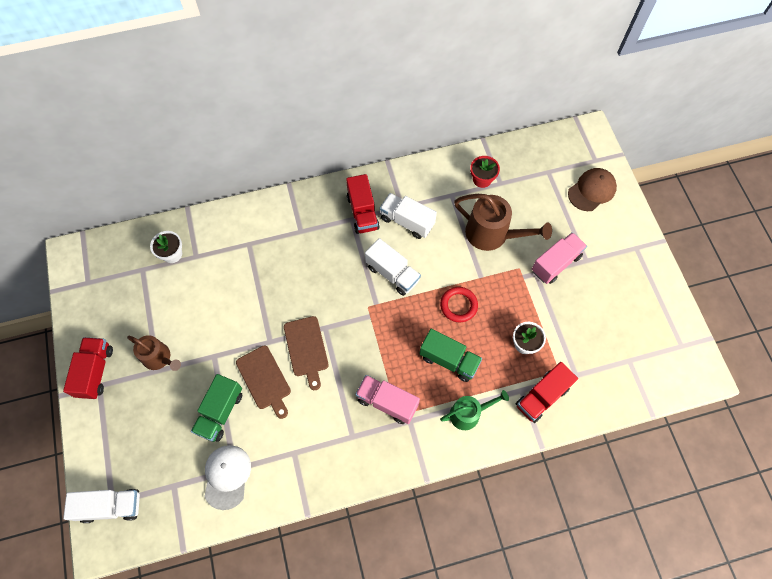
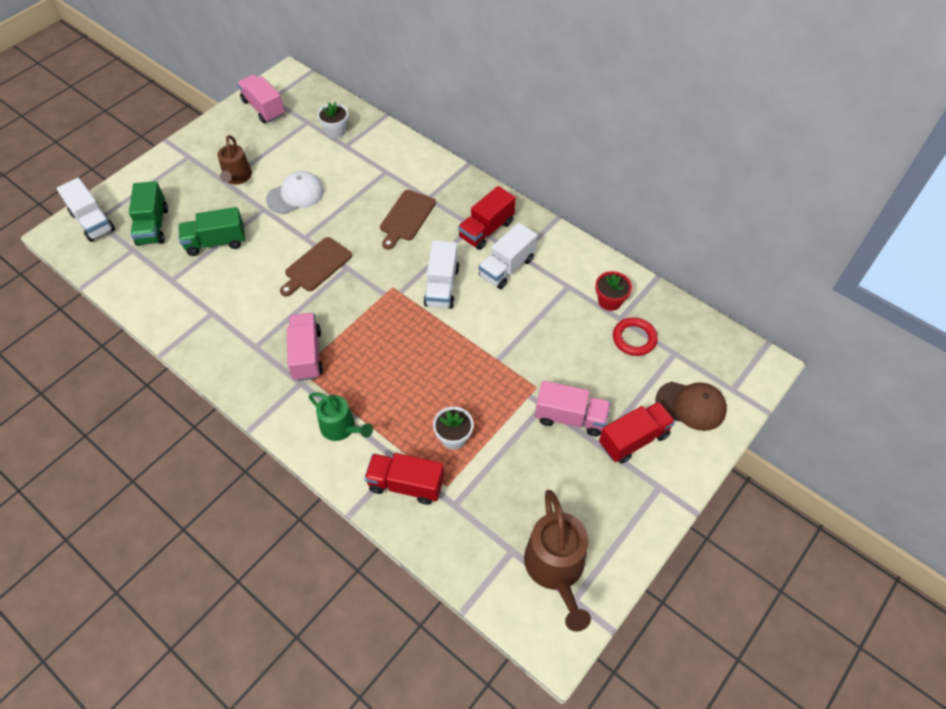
camera: 55 degrees right, 10 degrees down
(94, 294) = (263, 108): none -> pink truck
(95, 372) = (198, 147): red truck -> red truck (633, 439)
(227, 476) = (161, 279): white cap -> white cap (295, 195)
(265, 379) = (266, 254): brown cutting board -> brown cutting board (406, 217)
(407, 221) = (507, 267): white truck -> white truck turned 135 degrees counterclockwise
(449, 360) = (386, 380): green truck -> green truck (153, 226)
(458, 305) = (451, 357): red ring -> red ring (634, 338)
(492, 234) = (554, 343): brown watering can -> brown watering can (556, 568)

